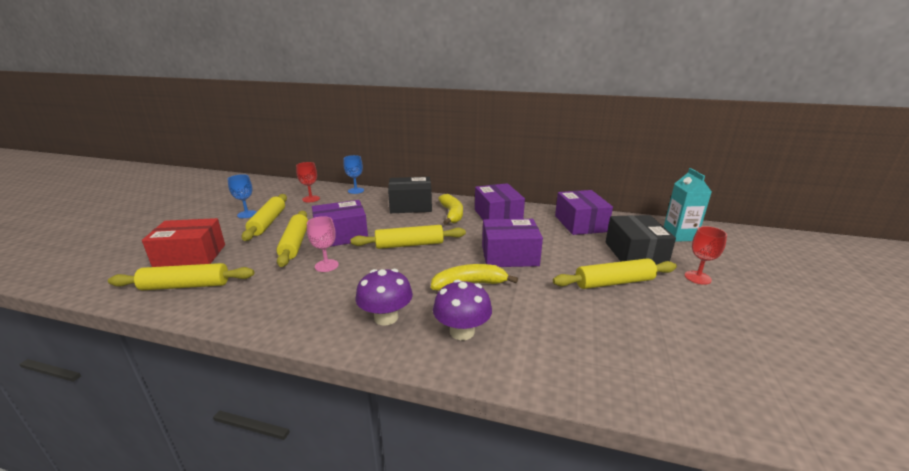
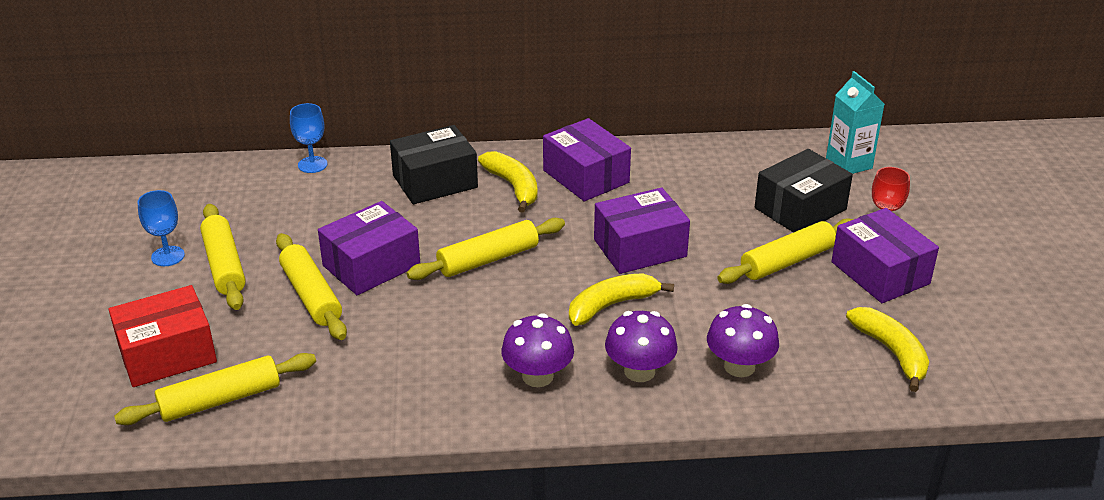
camera: 20 degrees left, 10 degrees up
(311, 199) = (248, 200): red goblet -> none
(326, 265) = (395, 322): pink goblet -> none
(544, 347) = (739, 366): none -> purple mushroom
(580, 223) = (712, 167): purple box -> purple box (880, 273)
(635, 254) = (800, 209): black box -> black box turned 75 degrees clockwise
(690, 368) = (891, 352): none -> yellow banana

